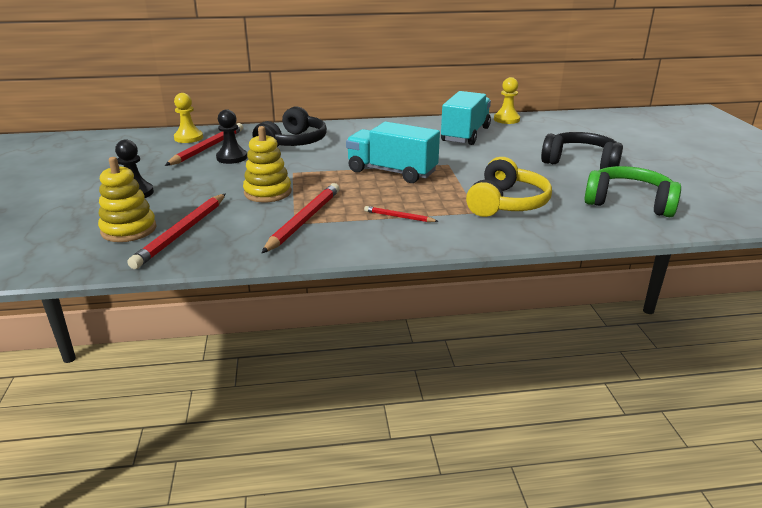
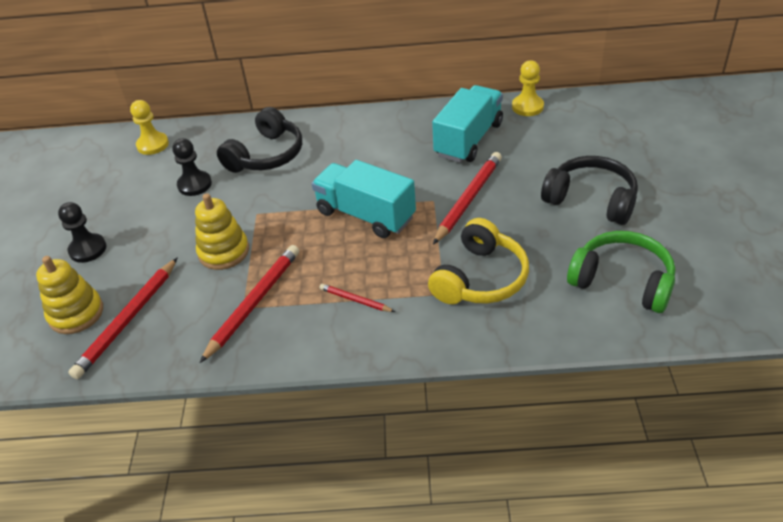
camera: 10 degrees right, 15 degrees up
(208, 147) = (171, 164): red pencil -> red pencil (469, 199)

